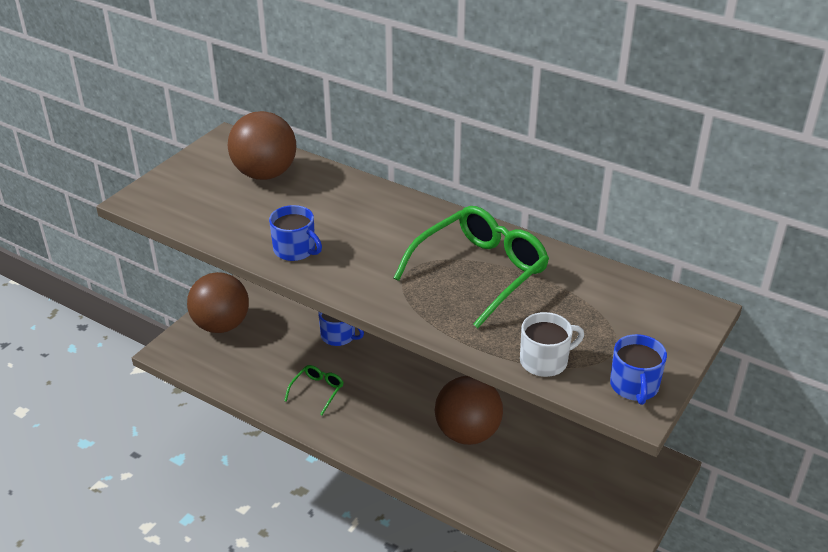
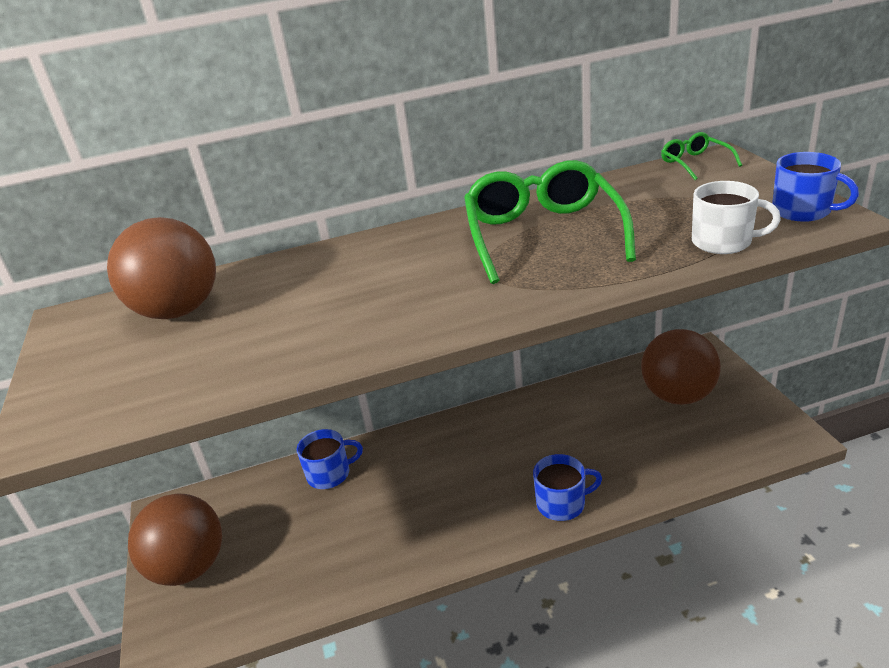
camera: 45 degrees left, 5 degrees down
(295, 250) = (347, 334): blue mug -> blue mug (562, 503)
(317, 391) = (386, 531): green glasses -> green glasses (695, 163)
(467, 433) = (557, 446): brown ball -> brown ball (678, 396)
(545, 361) = (723, 242): white mug -> white mug turned 90 degrees clockwise

